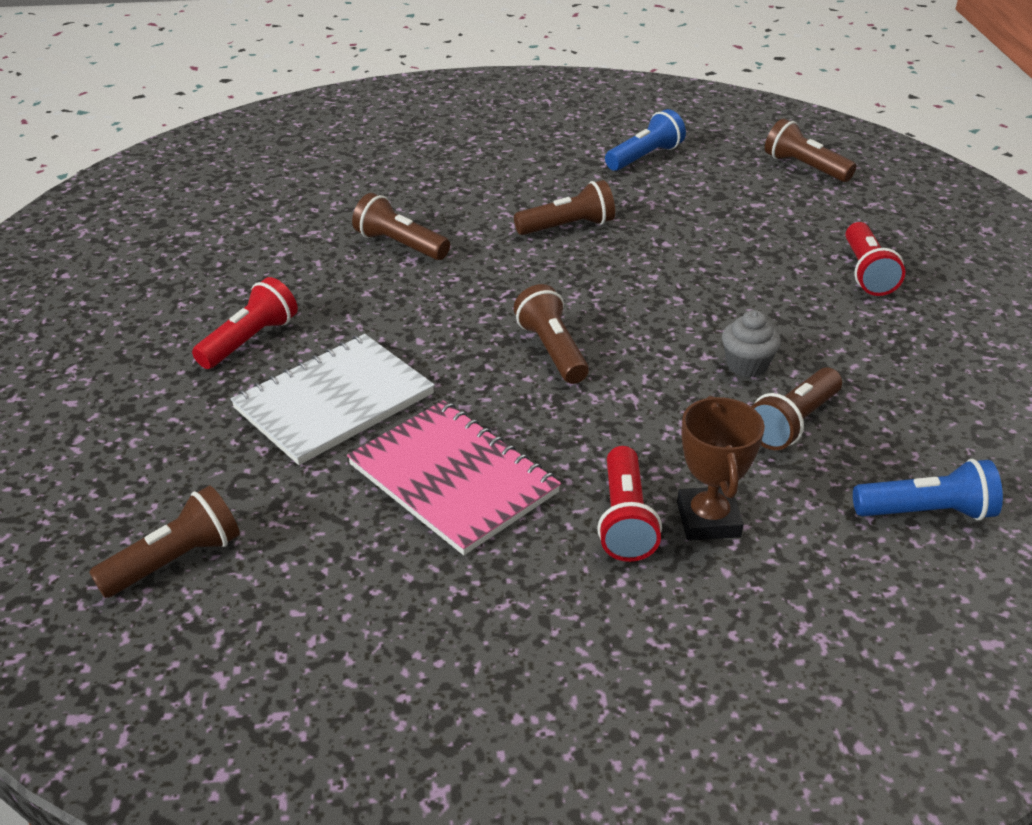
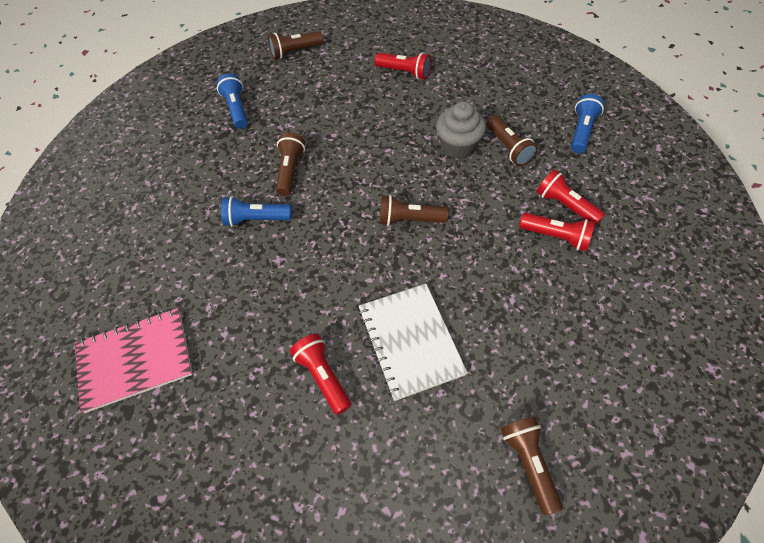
camera: 65 degrees left, 20 degrees up
(400, 245) = (258, 260): brown flashlight -> none
(453, 479) = (502, 300): pink notebook -> pink notebook (135, 360)
(465, 225) = (256, 219): none -> blue flashlight
(708, 519) = (565, 205): brown trophy -> red flashlight
(747, 365) = (458, 146): grey cupcake -> grey cupcake, size x1.58

